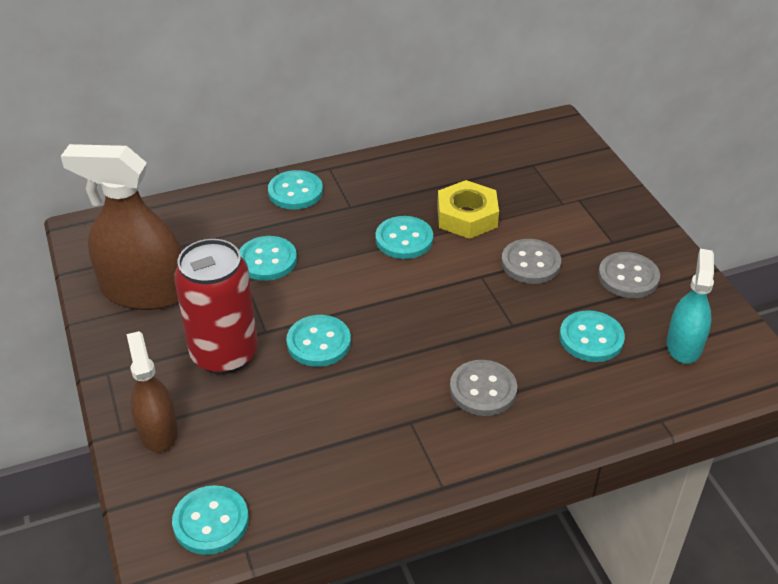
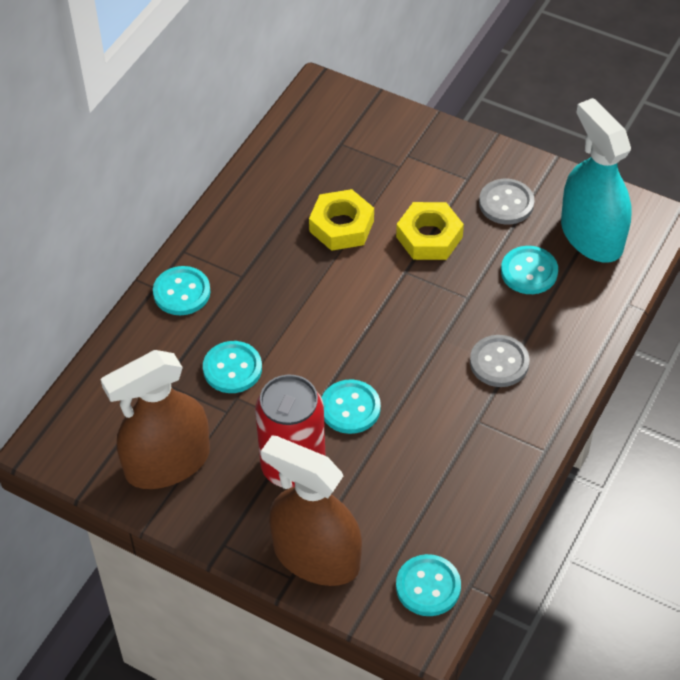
camera: 40 degrees left, 10 degrees up
(158, 431) = (316, 556): brown spray bottle -> brown spray bottle, size x1.70
(404, 239) = (316, 278): turquoise button -> none
(530, 263) = (429, 237): grey button -> yellow nut
(684, 345) = (591, 235): turquoise spray bottle -> turquoise spray bottle, size x1.70

